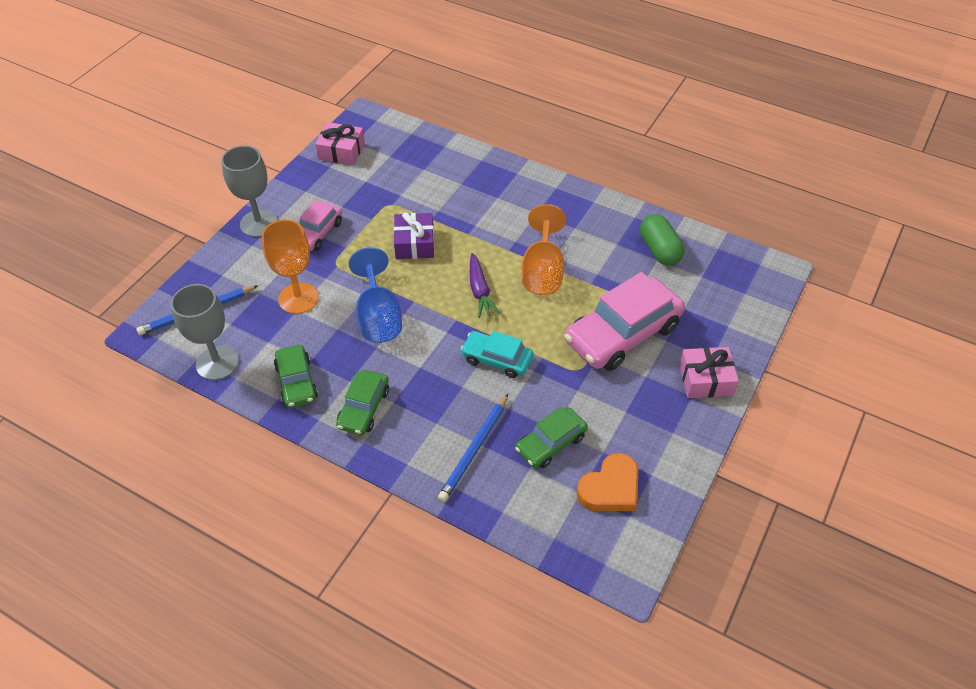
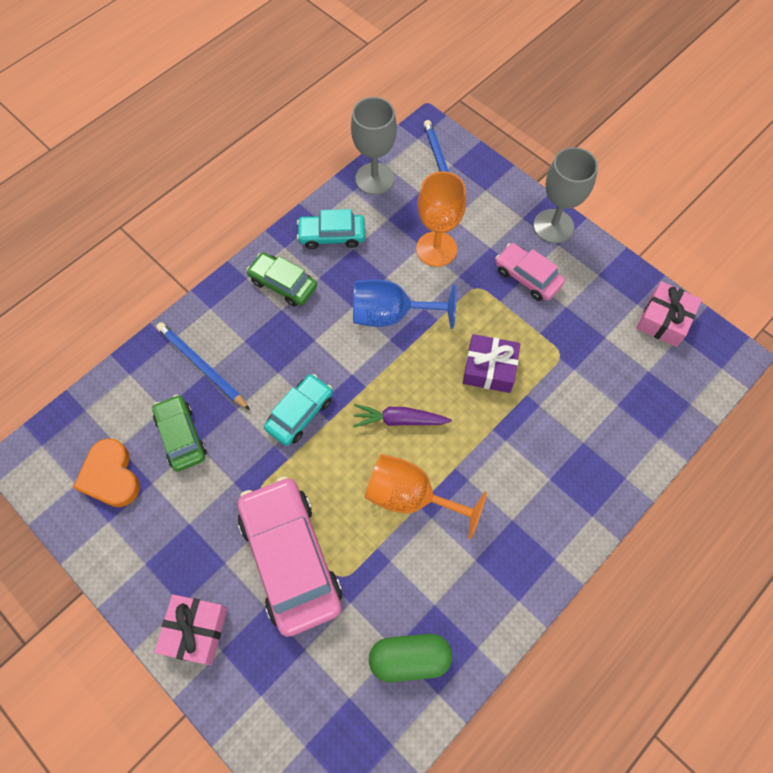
camera: 105 degrees right, 15 degrees up
(296, 382) = (332, 235): green car -> turquoise car

